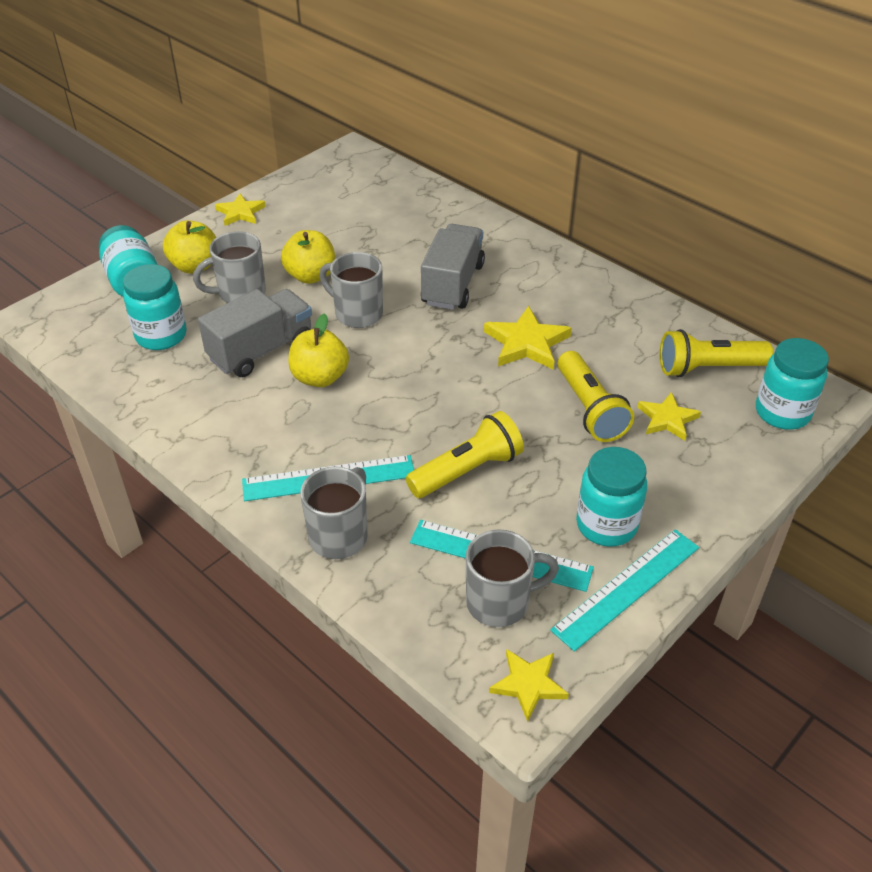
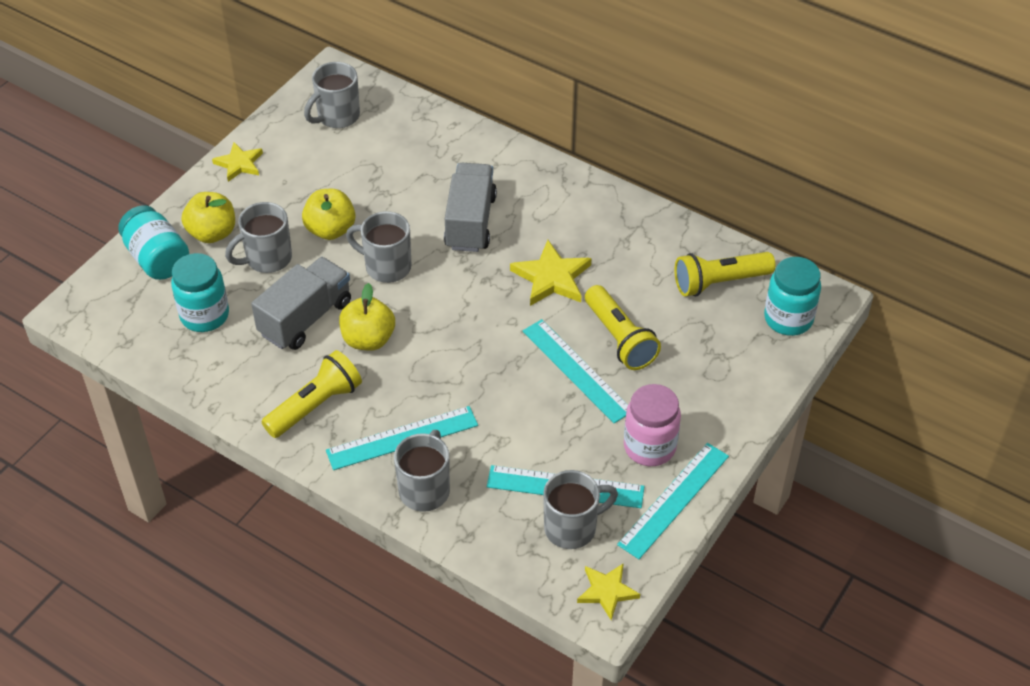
camera: 10 degrees left, 5 degrees up
(345, 185) = (337, 116): none -> grey mug
(467, 470) = (522, 413): yellow flashlight -> yellow flashlight (315, 405)
(536, 435) = (576, 370): none -> turquoise ruler
(606, 525) = (649, 447): turquoise jar -> pink jar
(667, 419) = (689, 339): yellow star -> none

